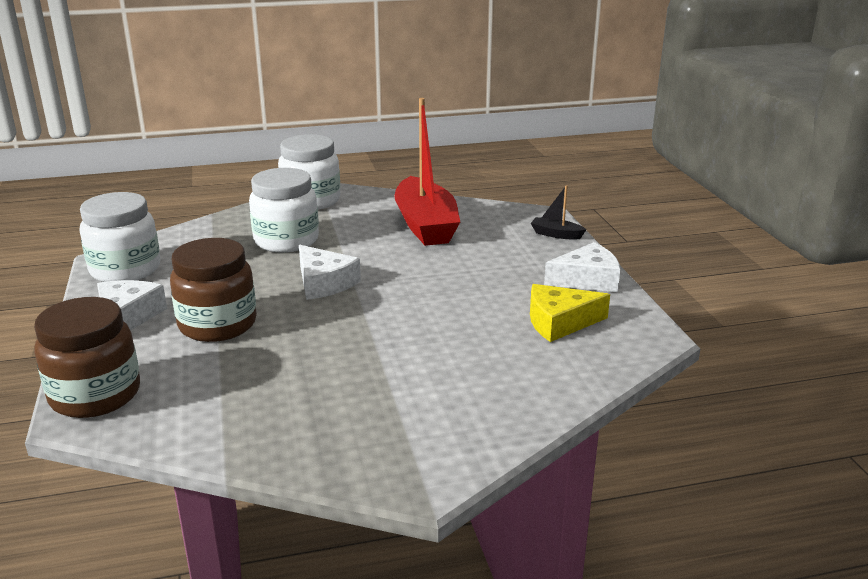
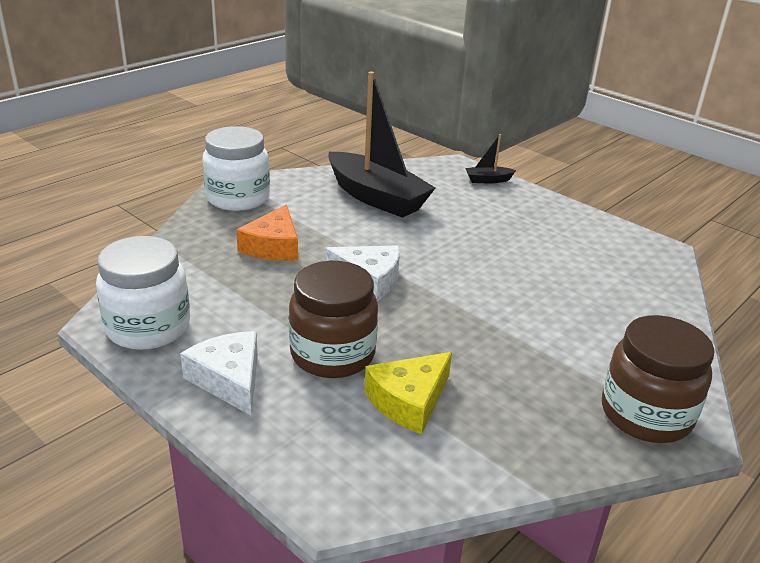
camera: 35 degrees left, 5 degrees up
(95, 395) = (321, 476): brown jar -> brown jar (646, 414)
(286, 241) = (273, 246): white jar -> orange cheese
(425, 225) = (376, 197): red boat -> black boat
(559, 322) = (592, 257): yellow cheese -> yellow cheese (409, 401)
(587, 279) = (561, 214): white cheese -> none

